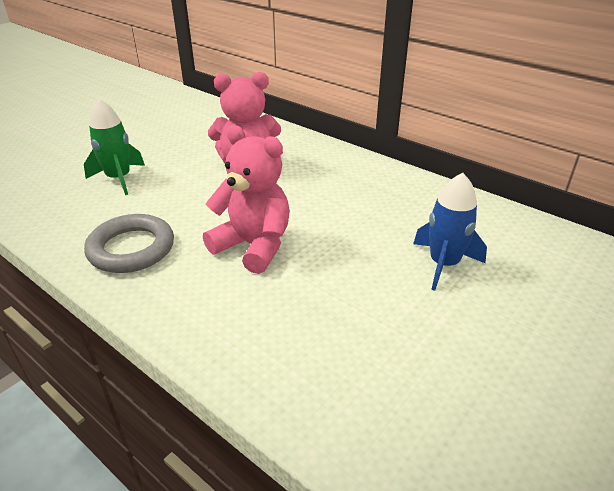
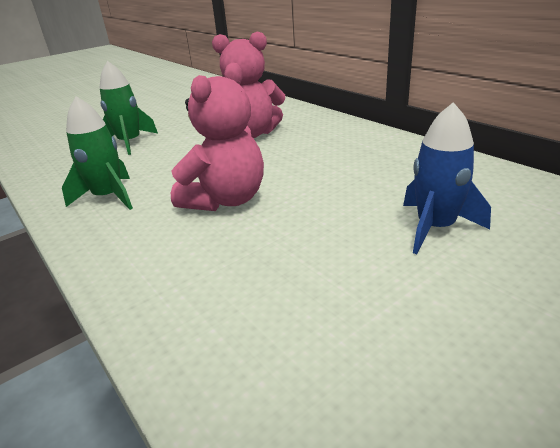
camera: 15 degrees right, 5 degrees down
(131, 249) = (108, 197): grey ring -> green rocket
(253, 246) = (226, 200): pink teddy bear -> pink teddy bear turned 75 degrees clockwise

